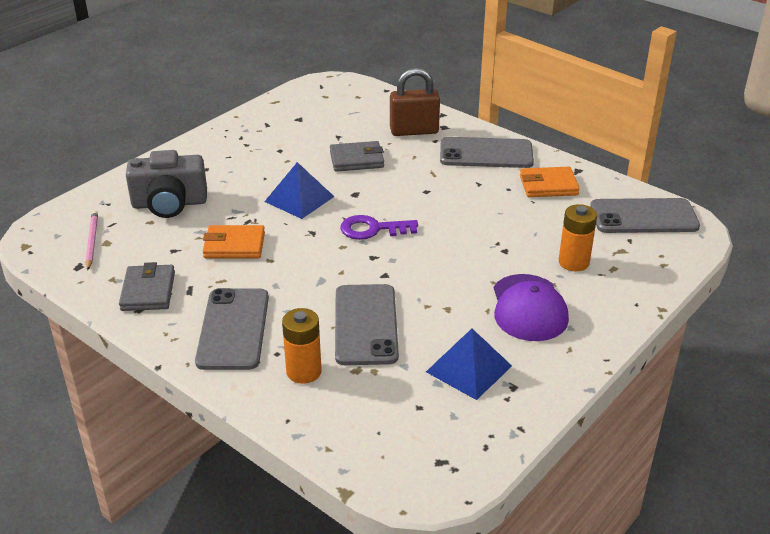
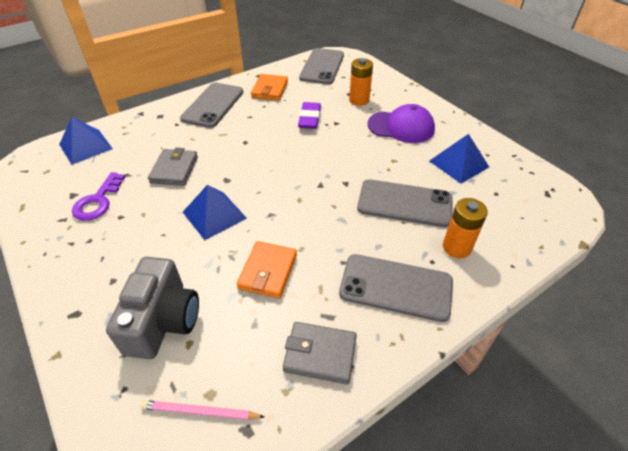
camera: 75 degrees left, 10 degrees up
(369, 103) = (85, 146): none -> blue pyramid
(372, 229) = (283, 178): purple key -> purple key (98, 201)
(414, 131) = (154, 131): brown padlock -> none
(501, 227) = (309, 118): none -> purple eraser

